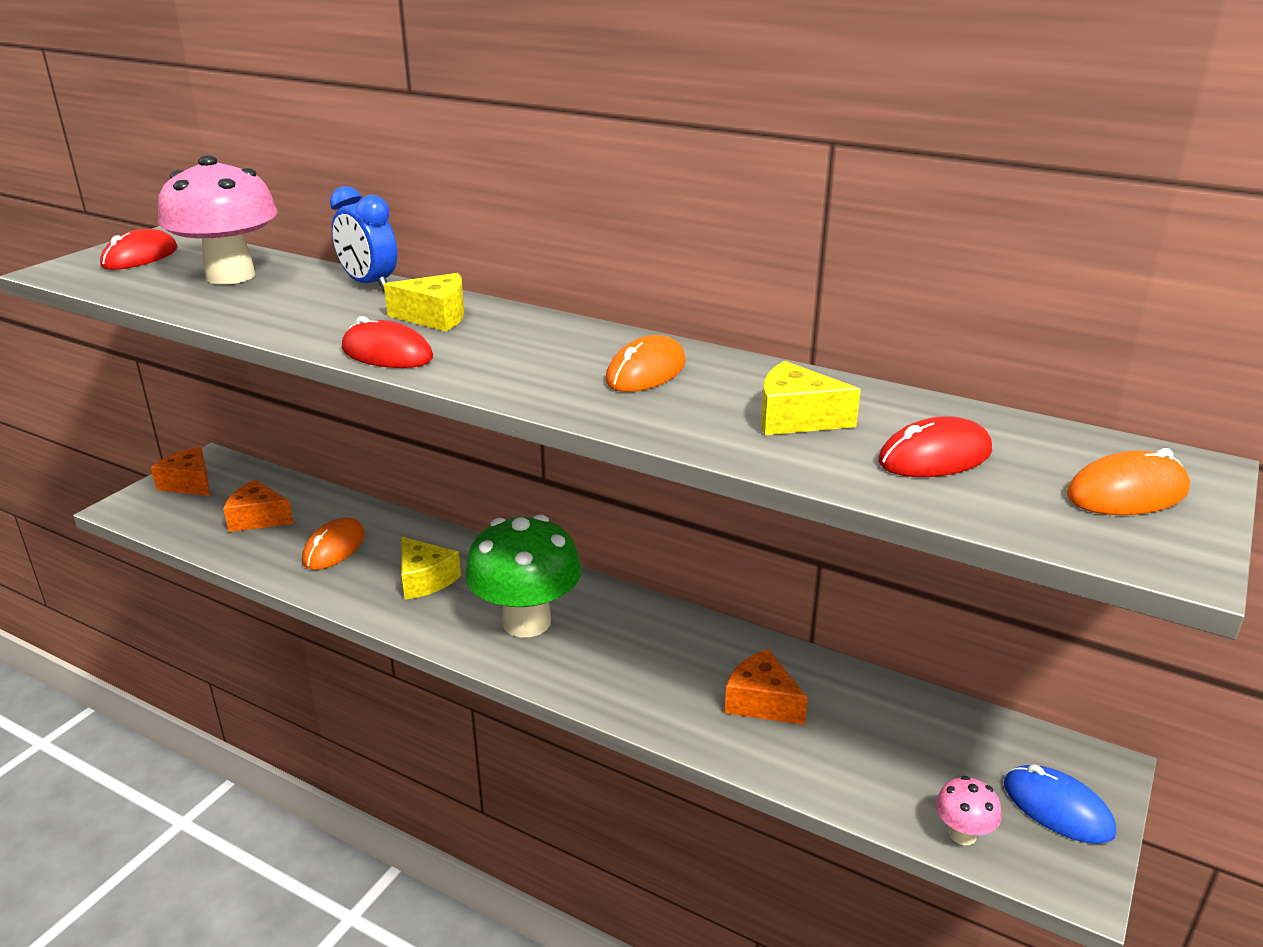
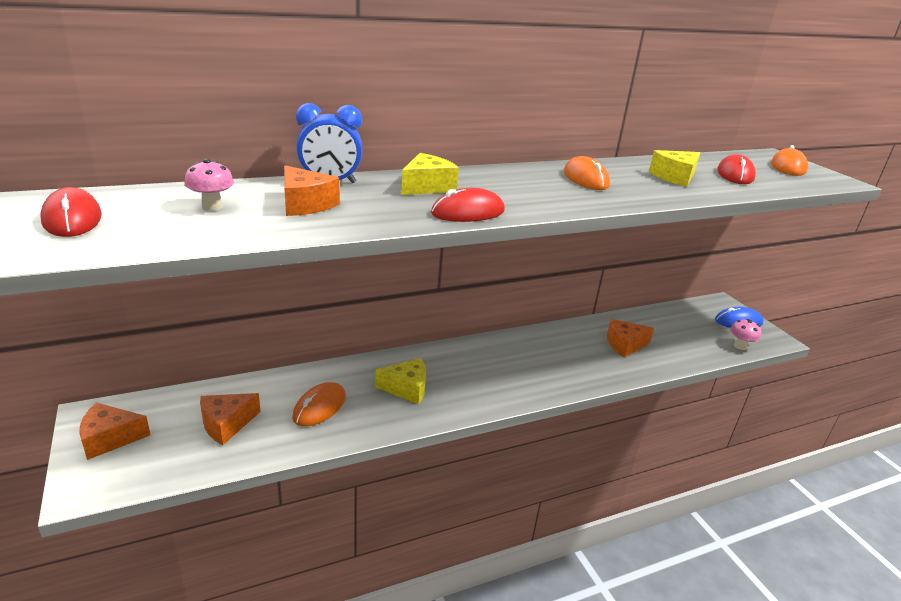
camera: 55 degrees left, 0 degrees up
(230, 276) = (212, 206): pink mushroom -> pink mushroom, size x0.44
(290, 296) = (305, 204): none -> orange cheese
(334, 548) = (319, 407): orange mouse -> orange mouse turned 60 degrees clockwise
(526, 621) = (492, 374): green mushroom -> none

